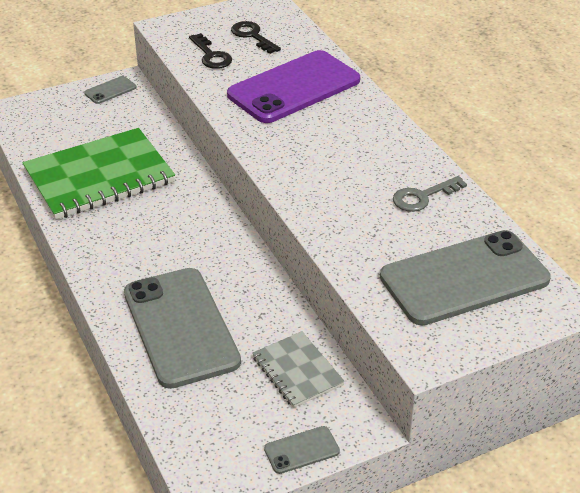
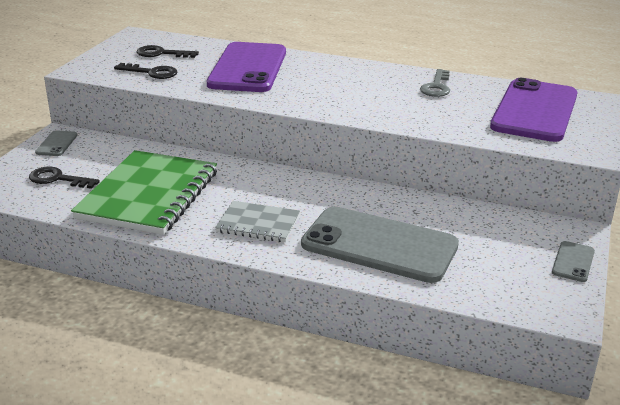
camera: 45 degrees left, 10 degrees down
(65, 126) = (57, 179): none -> black key
(297, 371) = (492, 226): grey notebook -> grey notebook (258, 224)
(464, 278) = (535, 111): grey phone -> purple phone

